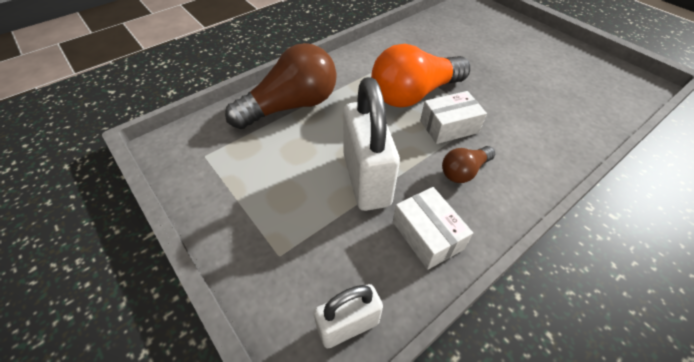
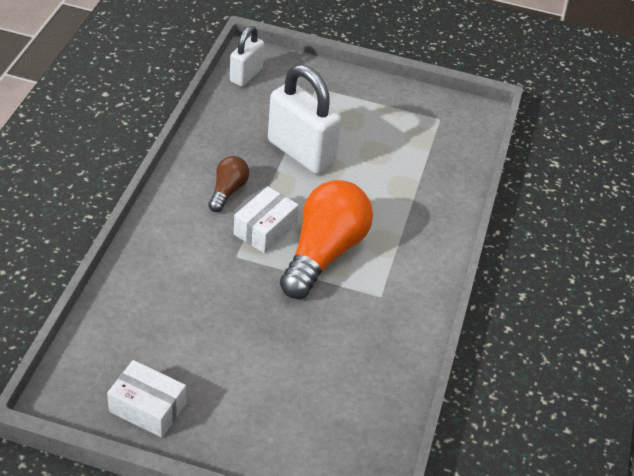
camera: 140 degrees right, 5 degrees down
(291, 106) = (425, 187): brown light bulb -> none
(427, 235) = (229, 134): white box -> white box (147, 407)

